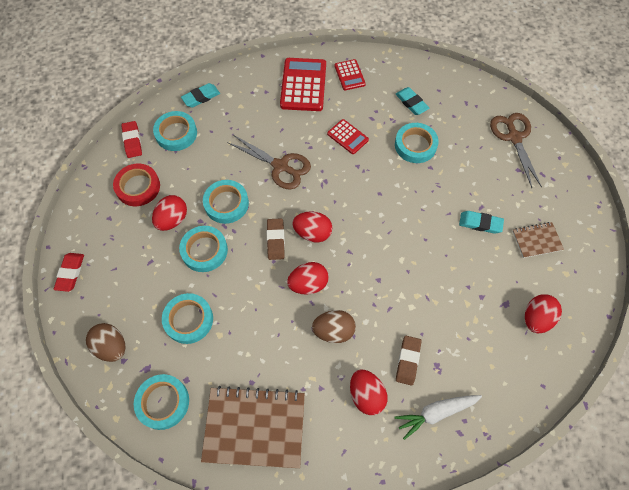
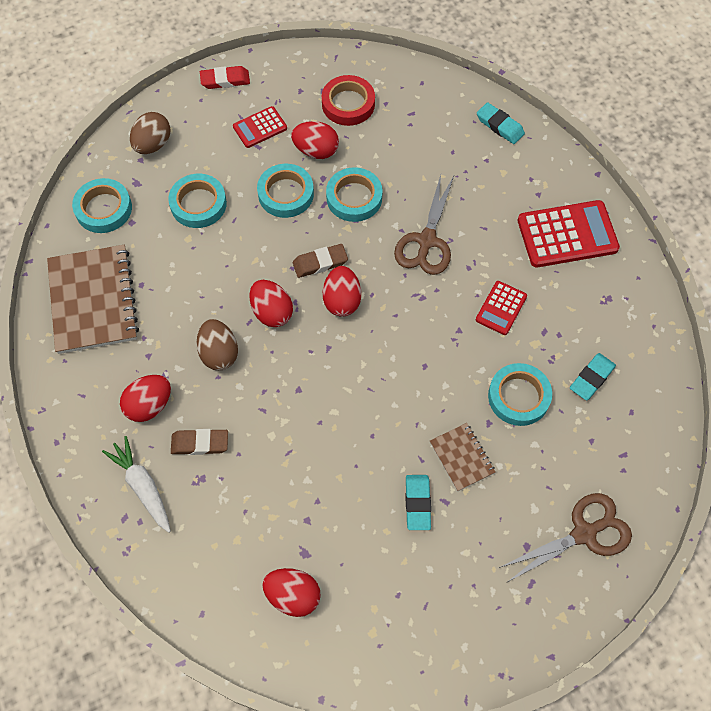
camera: 75 degrees right, 0 degrees up
(132, 141) = (408, 78): red eraser -> none
(176, 133) = (435, 117): turquoise tape -> none
(349, 75) = (608, 287): red calculator -> red calculator (260, 128)
(536, 240) = (413, 585): brown notebook -> brown notebook (462, 457)

